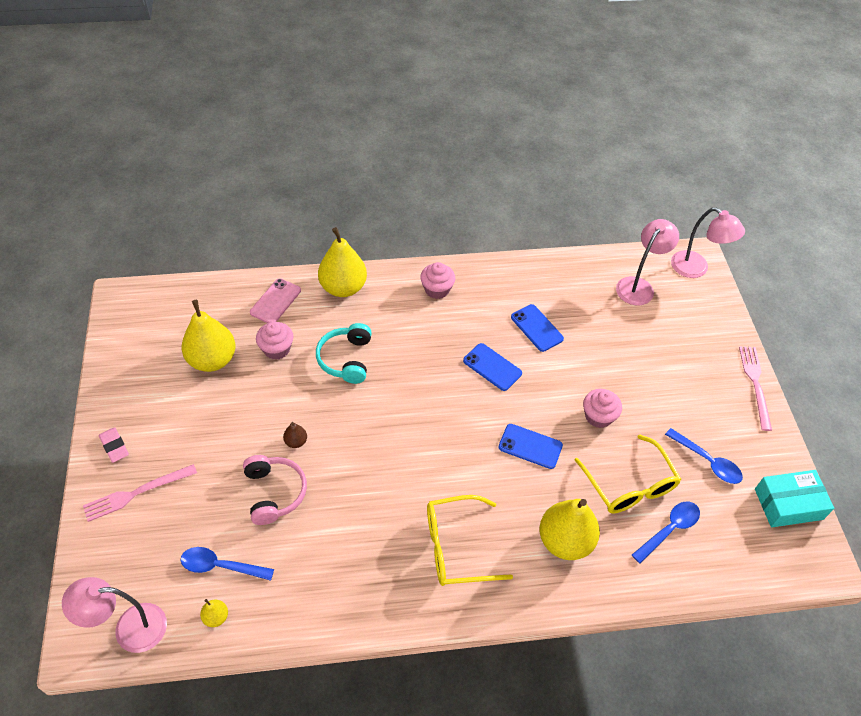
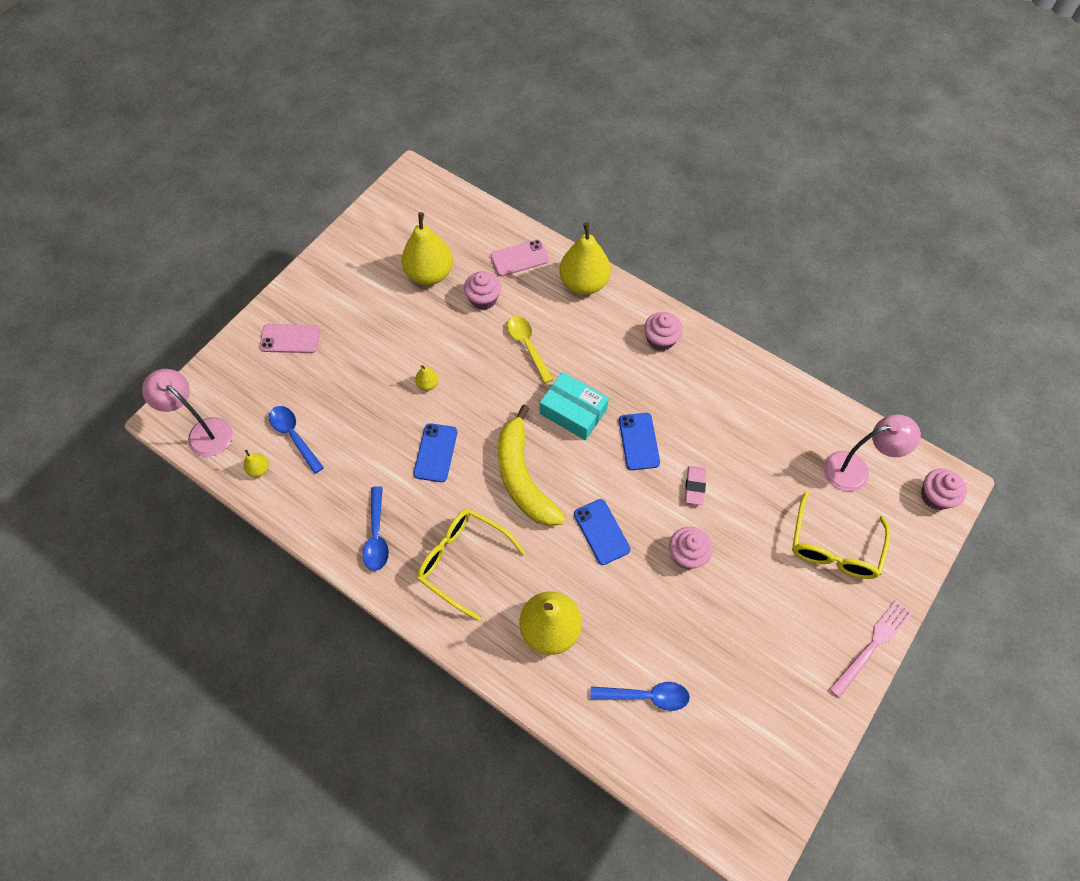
camera: 45 degrees right, 10 degrees up
(114, 446) = (306, 292): pink eraser -> pink eraser (695, 486)
(136, 493) = (290, 339): pink fork -> pink phone
(274, 493) = (376, 411): pink headphones -> none
(296, 441) = (428, 384): brown pear -> yellow pear
(346, 359) = (527, 346): turquoise headphones -> yellow spoon
(438, 453) = (523, 478): none -> yellow banana
(537, 328) = (714, 437): blue phone -> blue phone (436, 453)
(630, 485) = (651, 632): yellow glasses -> yellow glasses (834, 547)
(696, 269) = (935, 496): pink lamp -> pink cupcake
(707, 461) = (745, 672): blue spoon -> blue spoon (377, 536)
(788, 504) = (780, 771): turquoise box -> turquoise box (573, 411)

